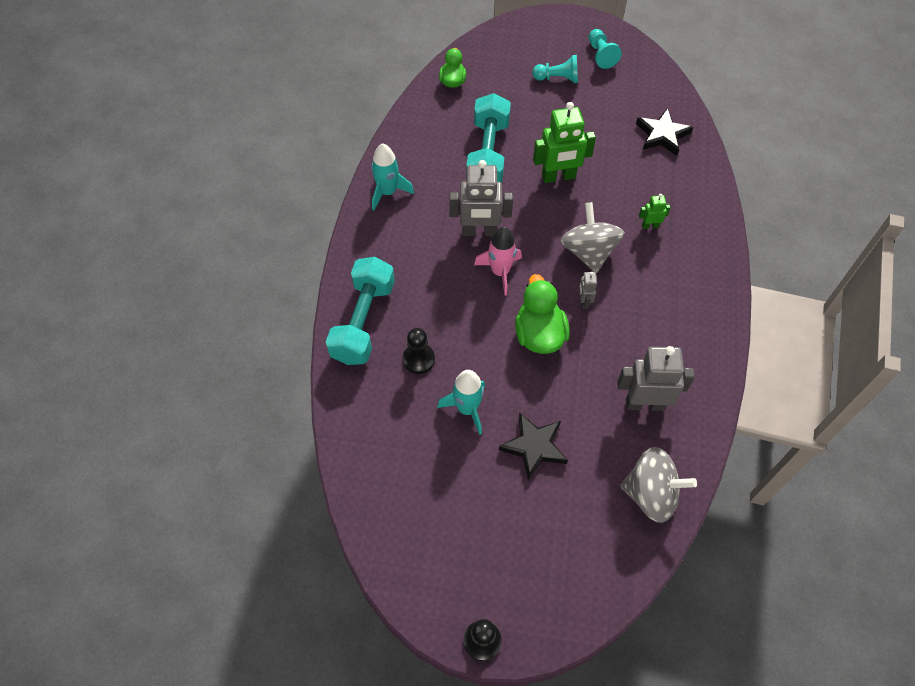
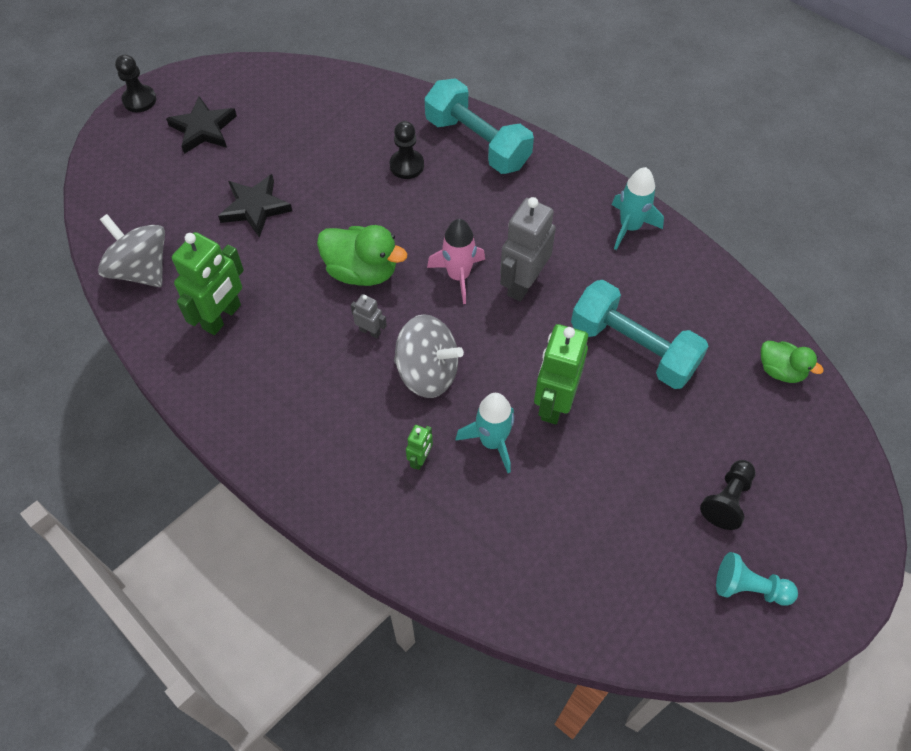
camera: 120 degrees right, 0 degrees up
(467, 409) = (330, 177): turquoise rocket -> turquoise rocket (492, 441)
(557, 78) = (727, 500): turquoise pawn -> black pawn
(645, 403) = (222, 317): grey robot -> green robot
(651, 494) = (141, 269): grey spinning top -> grey spinning top turned 90 degrees clockwise
(662, 135) = (552, 571): black star -> black star (203, 129)

